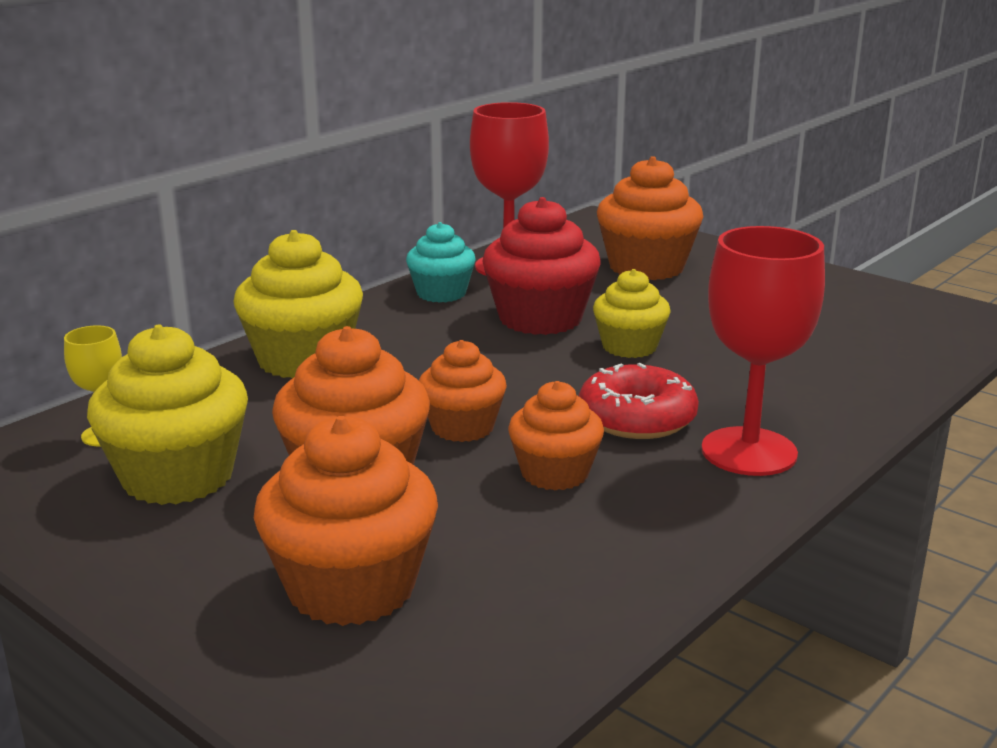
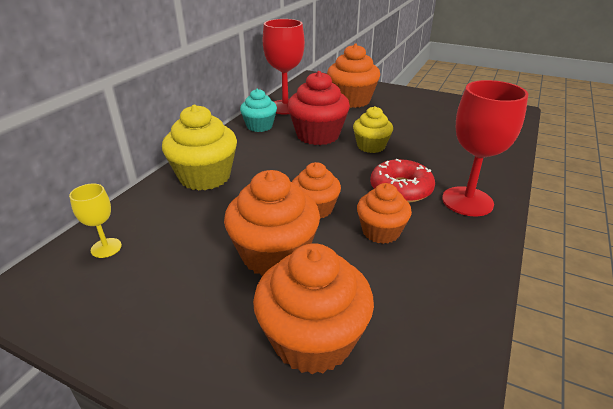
camera: 15 degrees left, 10 degrees up
(178, 477) = (165, 272): yellow cupcake -> none

